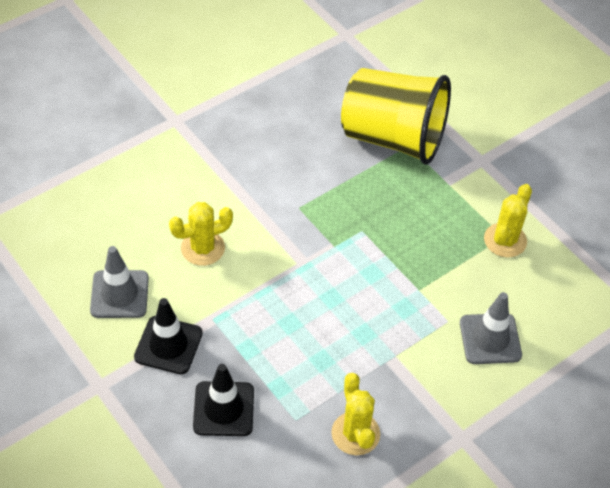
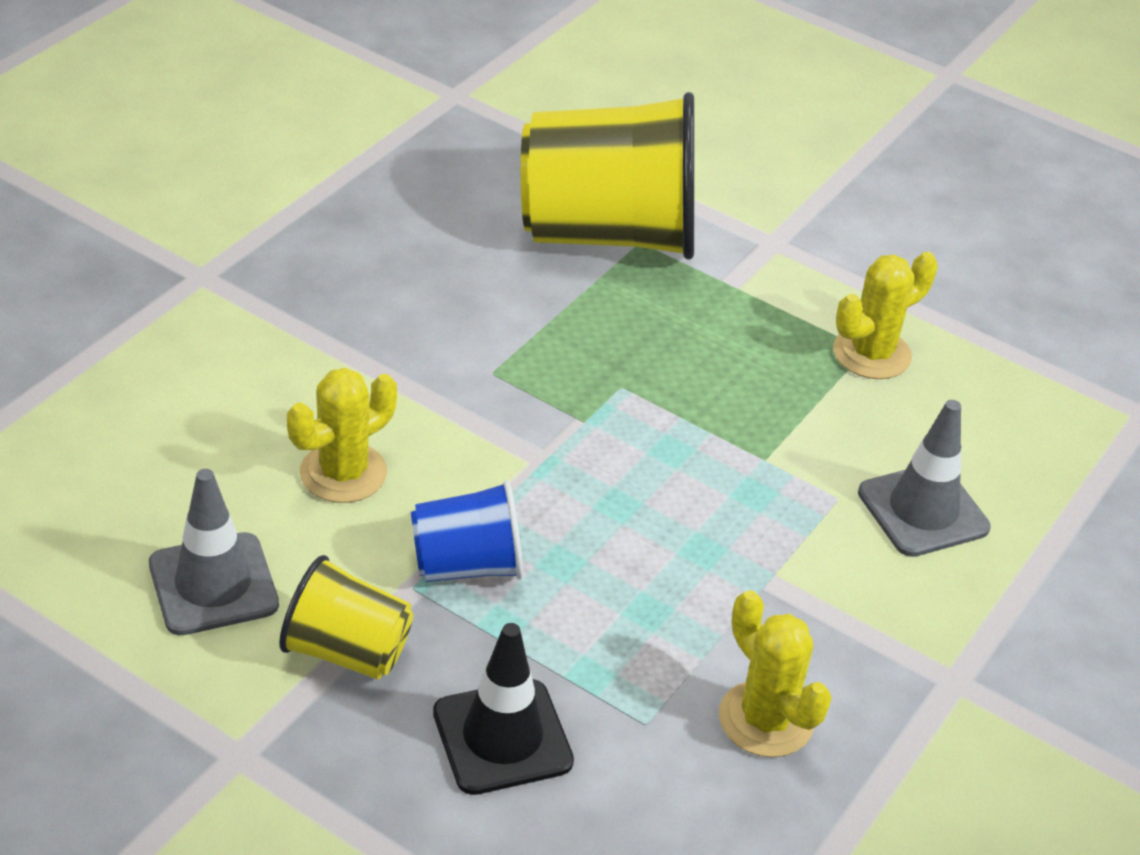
camera: 20 degrees left, 10 degrees down
(168, 345) = (347, 651): black traffic cone -> yellow cup
(243, 313) = (467, 566): none -> blue cup
(505, 240) = (871, 354): yellow cactus -> yellow cactus turned 45 degrees clockwise

